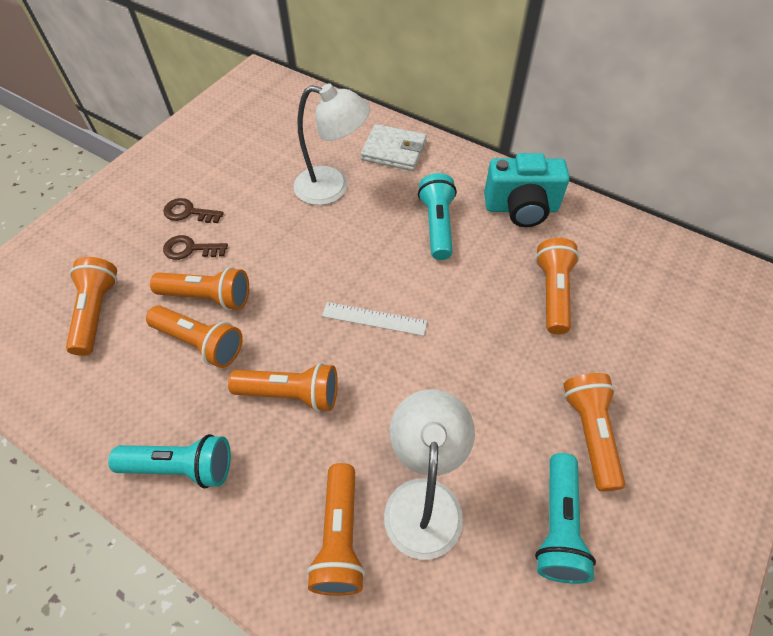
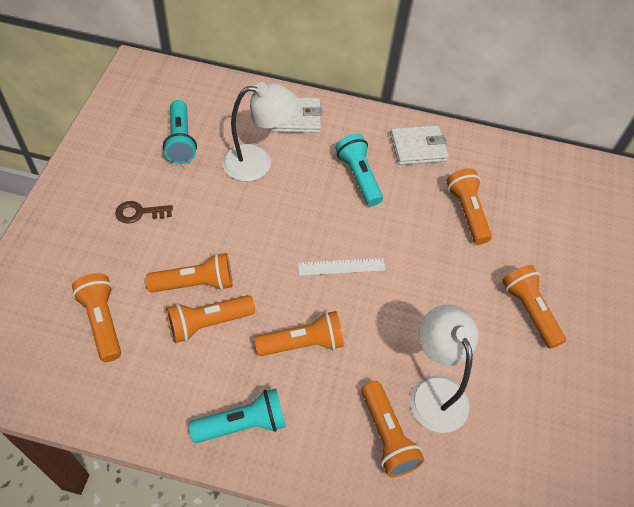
camera: 25 degrees left, 0 degrees up
(190, 249) = (158, 245): brown key -> none
(200, 343) = (208, 323): orange flashlight -> orange flashlight turned 150 degrees clockwise
(521, 208) = (418, 147): turquoise camera -> white wallet
(558, 525) = (530, 380): turquoise flashlight -> turquoise flashlight (180, 141)

